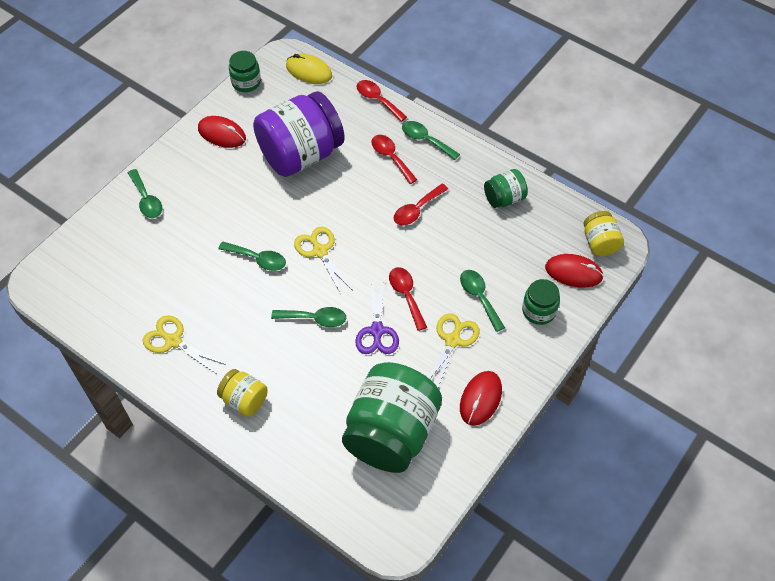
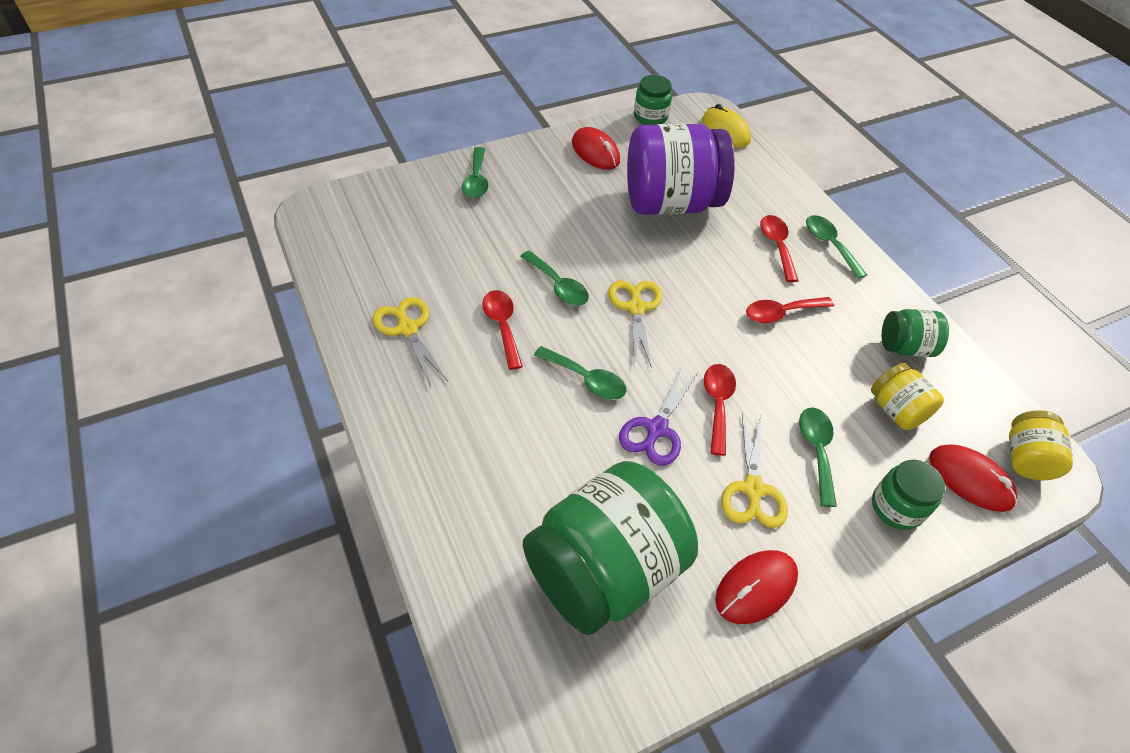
camera: 25 degrees right, 5 degrees down
(244, 400) = (443, 433): yellow jar -> yellow jar (896, 410)
(377, 100) = (790, 184): red spoon -> red spoon (502, 326)
(452, 341) = (753, 489): yellow scissors -> yellow scissors turned 135 degrees clockwise

